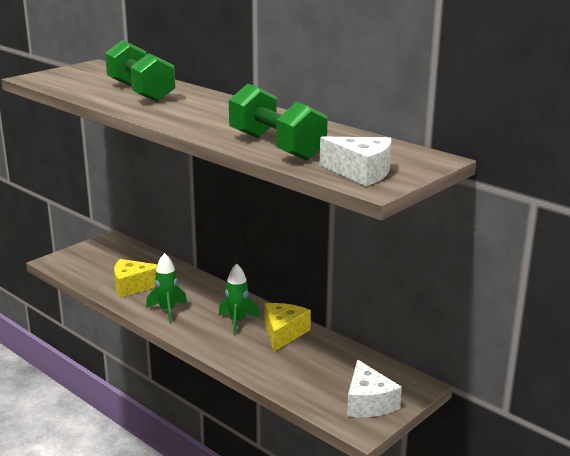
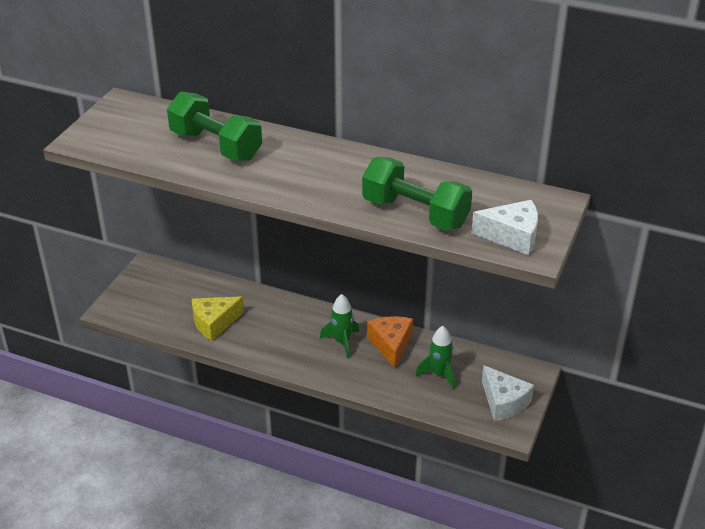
camera: 20 degrees left, 15 degrees up
(167, 311) = (268, 345): green rocket -> green rocket (439, 374)
(283, 333) = (391, 345): yellow cheese -> orange cheese

